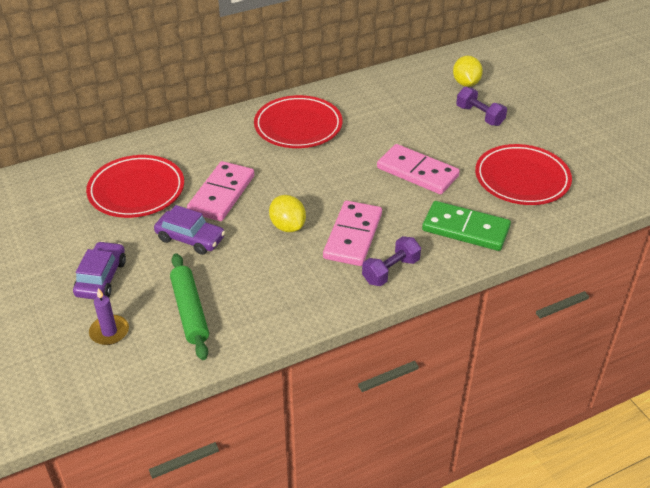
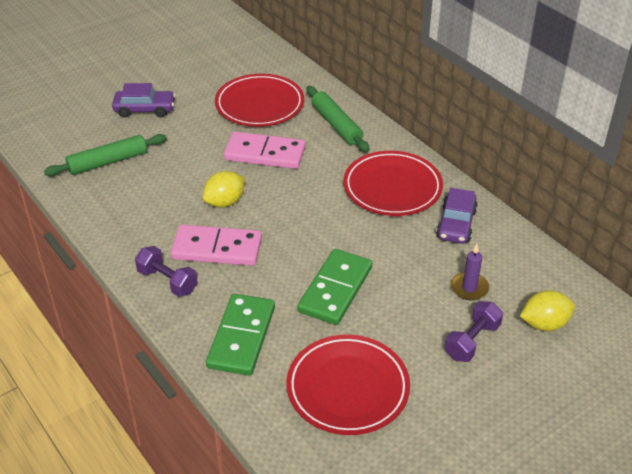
camera: 80 degrees right, 0 degrees up
(109, 332) = (84, 126): purple candle -> purple candle (469, 288)
(190, 238) = (199, 146): purple car -> purple car (456, 224)
(195, 145) = (336, 125): none -> green rolling pin
(417, 172) = (335, 289): pink domino -> green domino

